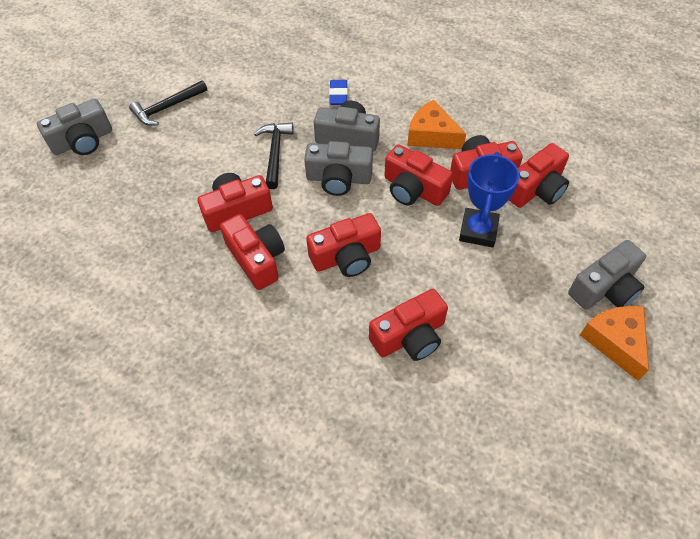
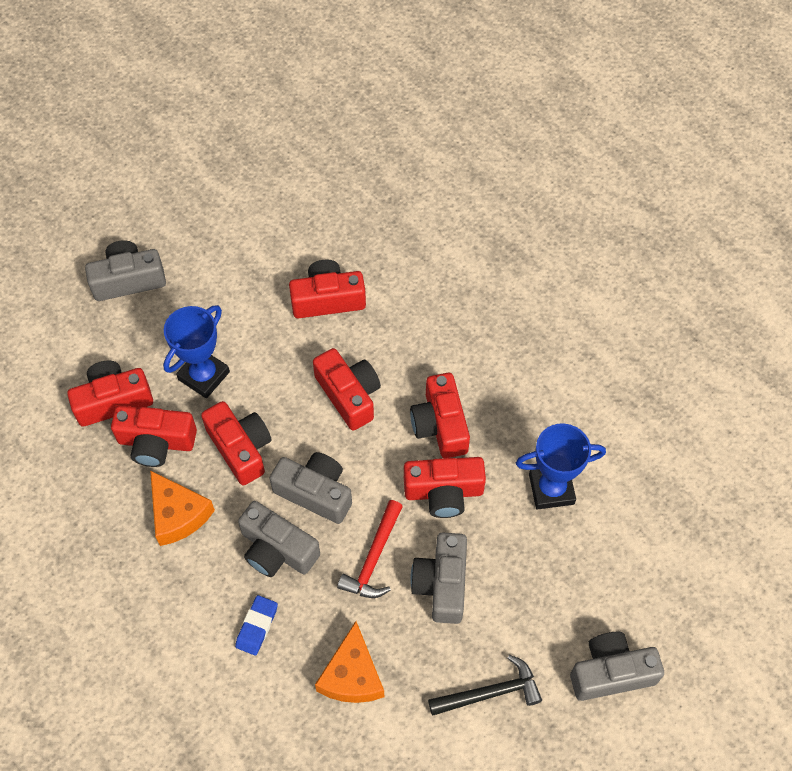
camera: 160 degrees left, 5 degrees up
(146, 240) = (551, 489): none -> blue trophy
(219, 153) = (442, 584): none -> grey camera
(275, 153) = (374, 558): black hammer -> red hammer
(346, 256) = (349, 395): red camera -> red camera turned 60 degrees clockwise
(615, 341) = (156, 236): orange cheese -> orange cheese (352, 675)

